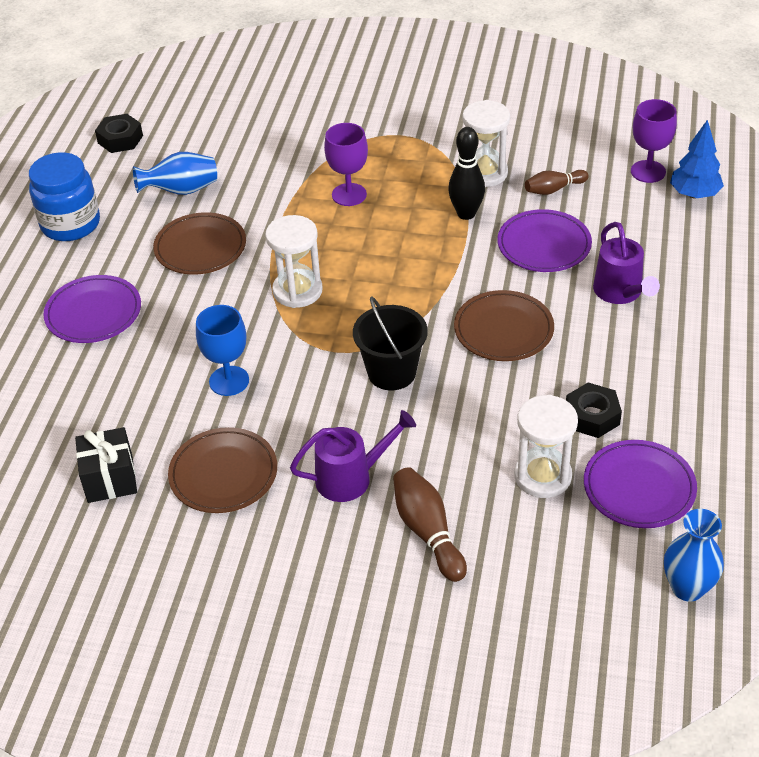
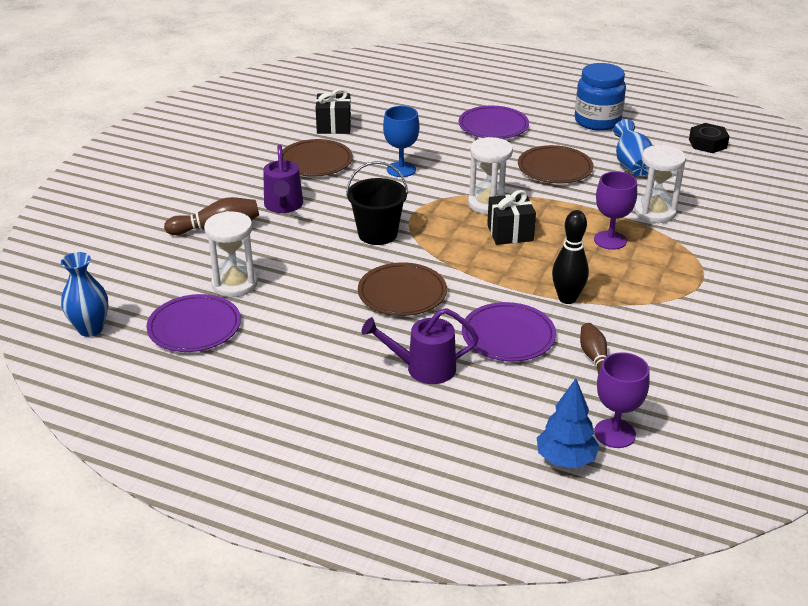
camera: 100 degrees right, 10 degrees down
(356, 266) = (510, 233): none -> black gift
(484, 173) = (630, 320): white hourglass -> white hourglass (654, 212)
(592, 416) = (280, 320): black nut -> none

